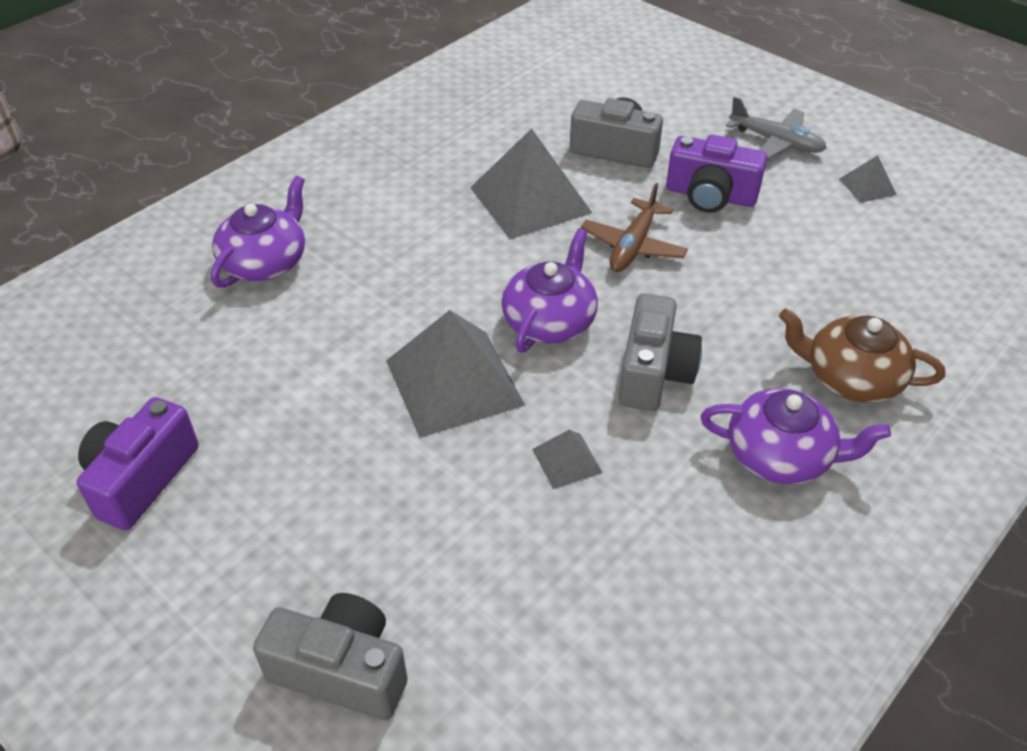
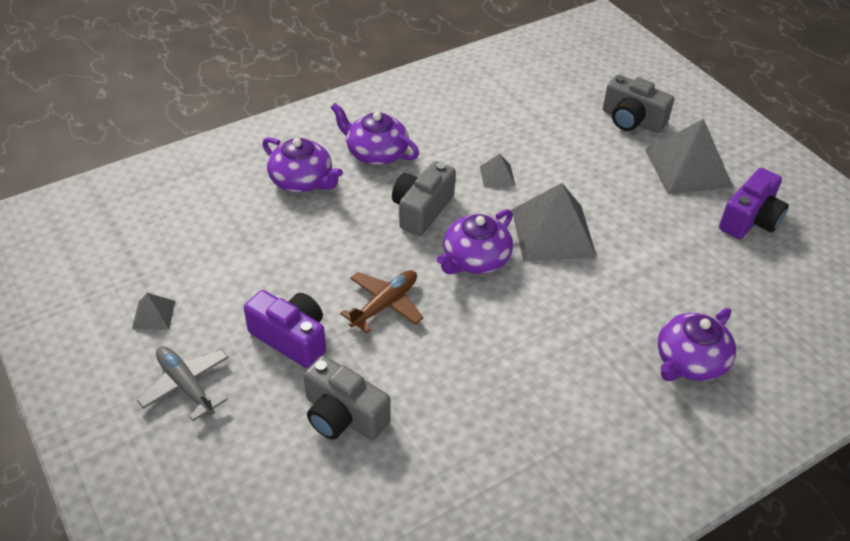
camera: 165 degrees left, 0 degrees up
(530, 200) = (450, 372): grey pyramid -> grey pyramid (688, 168)
(851, 378) = (302, 180): brown teapot -> purple teapot

